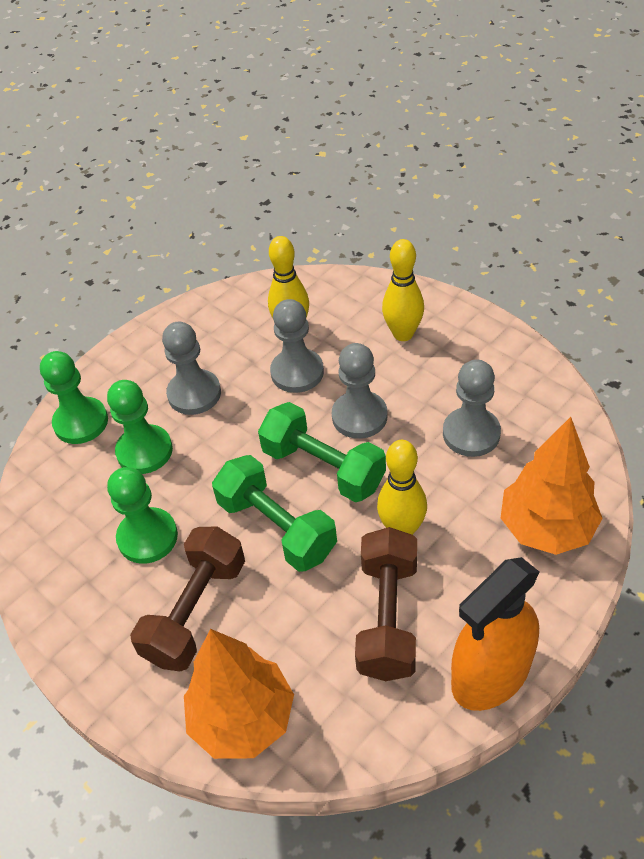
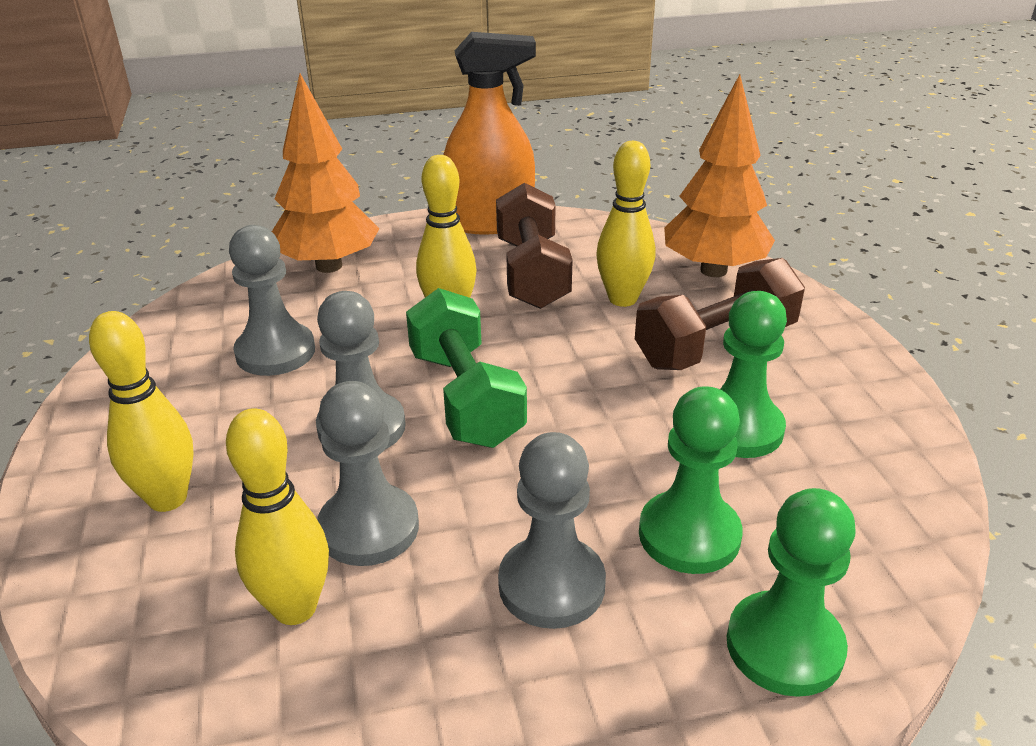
camera: 150 degrees left, 15 degrees down
(277, 528) = (573, 370): green dumbbell -> none
(293, 627) = (622, 299): none -> yellow bowling pin
(387, 617) = (532, 273): brown dumbbell -> brown dumbbell turned 45 degrees counterclockwise

